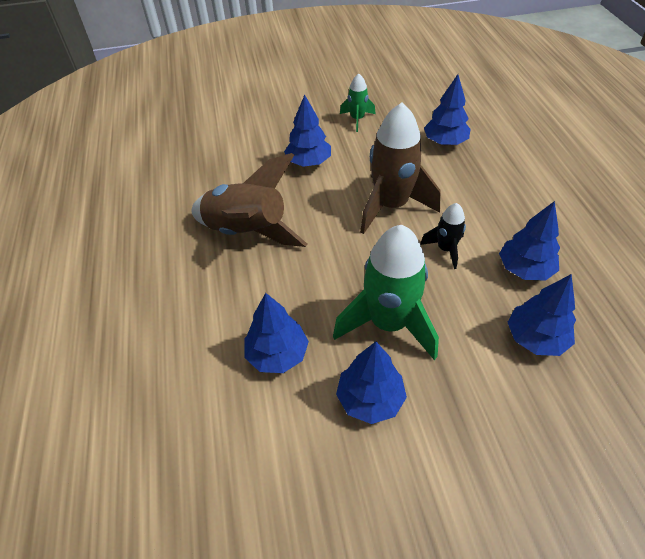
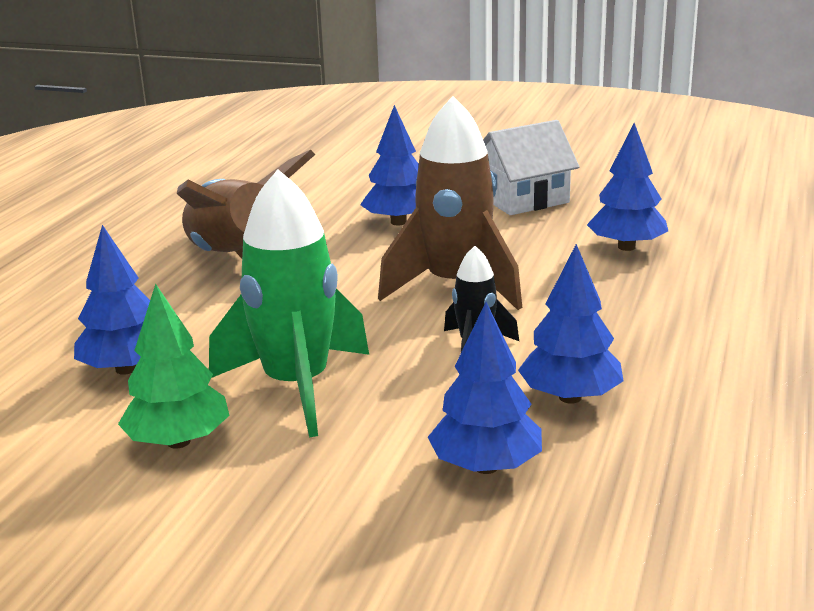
camera: 30 degrees right, 25 degrees down
(357, 119) = (522, 199): green rocket -> white house
(370, 399) = (178, 441): blue tree -> green tree

